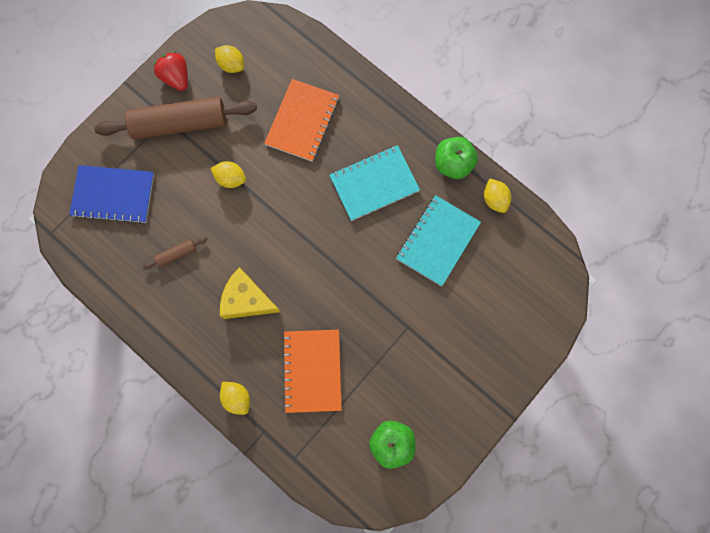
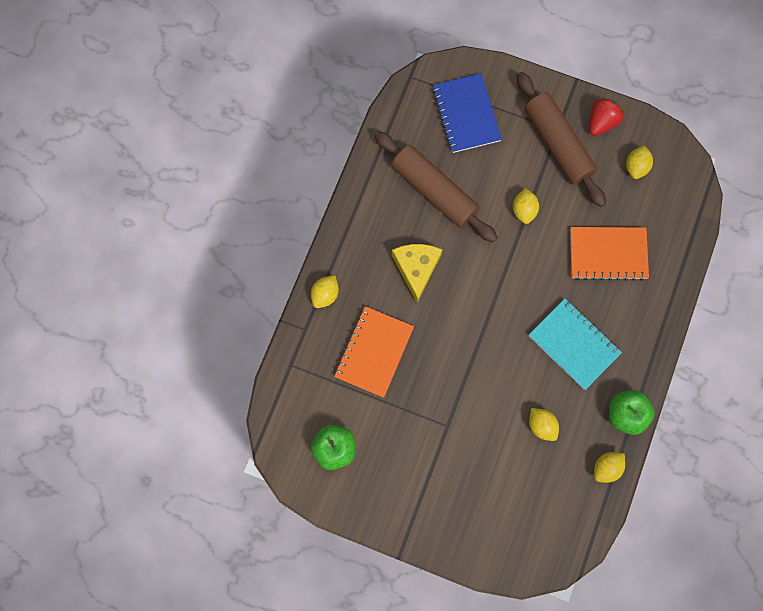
camera: 70 degrees right, 0 degrees up
(176, 254) = (434, 191): brown rolling pin -> brown rolling pin, size x2.42
(312, 371) = (374, 352): orange notebook -> orange notebook turned 45 degrees counterclockwise
(437, 241) = (541, 425): turquoise notebook -> yellow lemon

